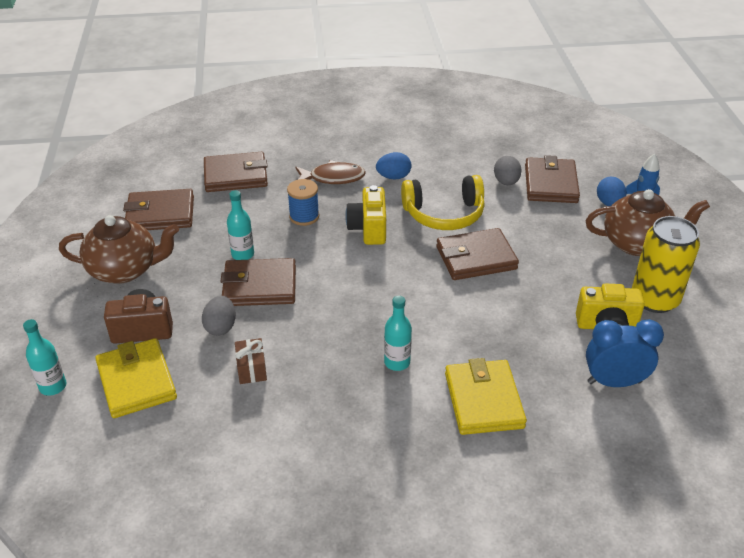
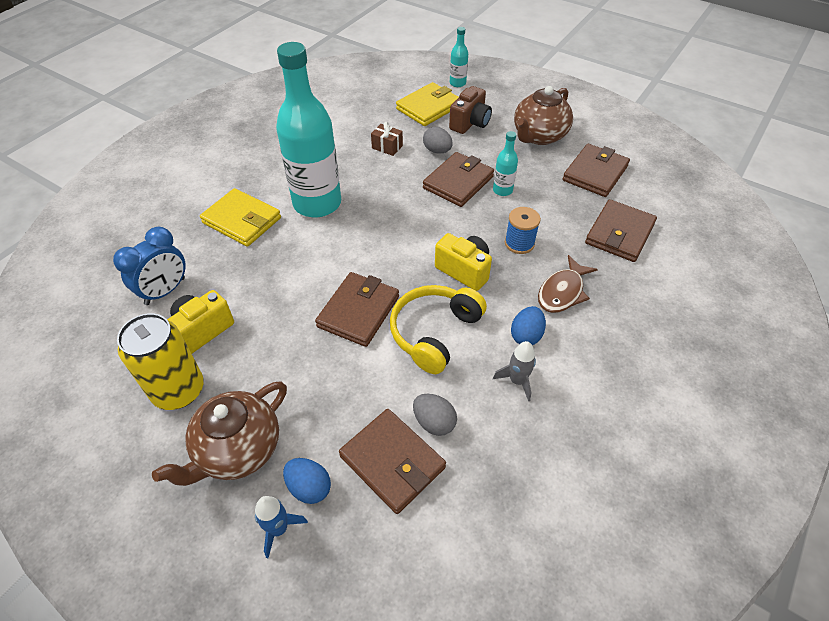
camera: 130 degrees right, 10 degrees up
(137, 381) = (428, 107): yellow wallet -> yellow wallet turned 60 degrees counterclockwise
(397, 362) = (317, 203): turquoise bottle -> turquoise bottle, size x2.37
(434, 166) = (517, 381): none -> grey rocket

